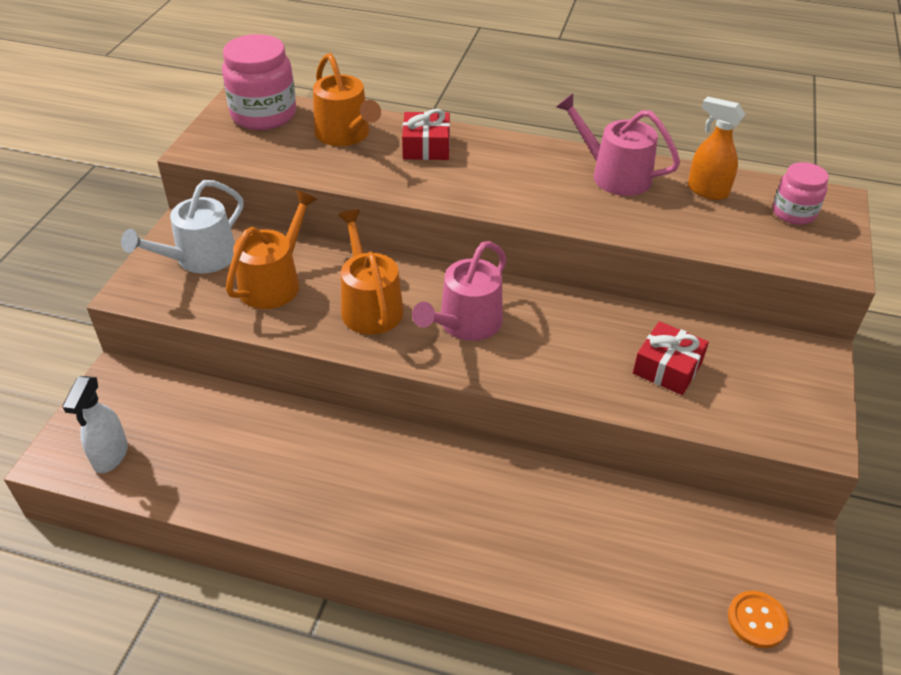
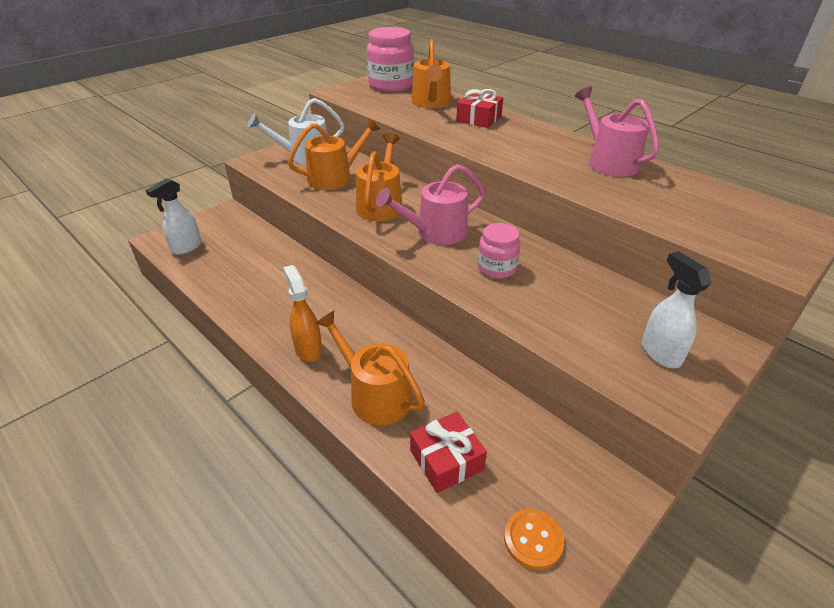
camera: 30 degrees right, 5 degrees down
(516, 549) = (375, 395): none -> orange watering can
(667, 368) = (571, 307): red gift -> red gift (446, 460)
(707, 191) = (684, 188): orange spray bottle -> orange spray bottle (308, 349)
(772, 388) = (660, 353): none -> white spray bottle
(793, 213) = (759, 220): pink jar -> pink jar (496, 268)

